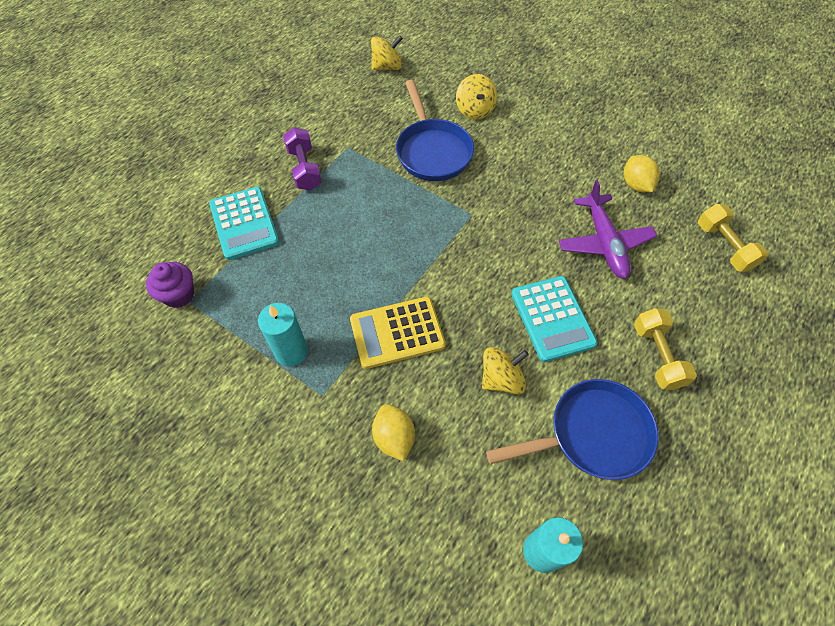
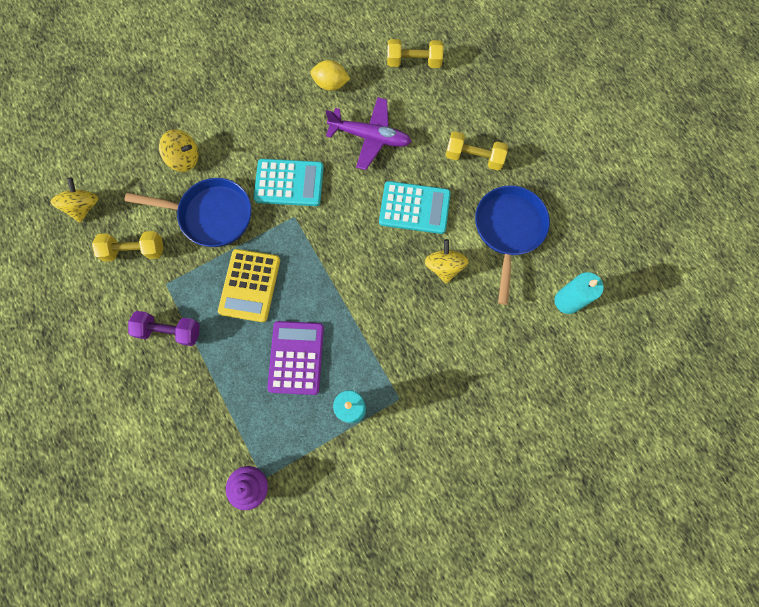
camera: 65 degrees left, 15 degrees up
(244, 223) = (204, 405): turquoise calculator -> turquoise calculator (289, 183)
(324, 278) = (296, 357): none -> purple calculator
(367, 114) = (134, 251): none -> yellow dumbbell
(394, 437) = (454, 360): yellow lemon -> none
(397, 333) = (373, 322): yellow calculator -> yellow calculator (250, 285)

